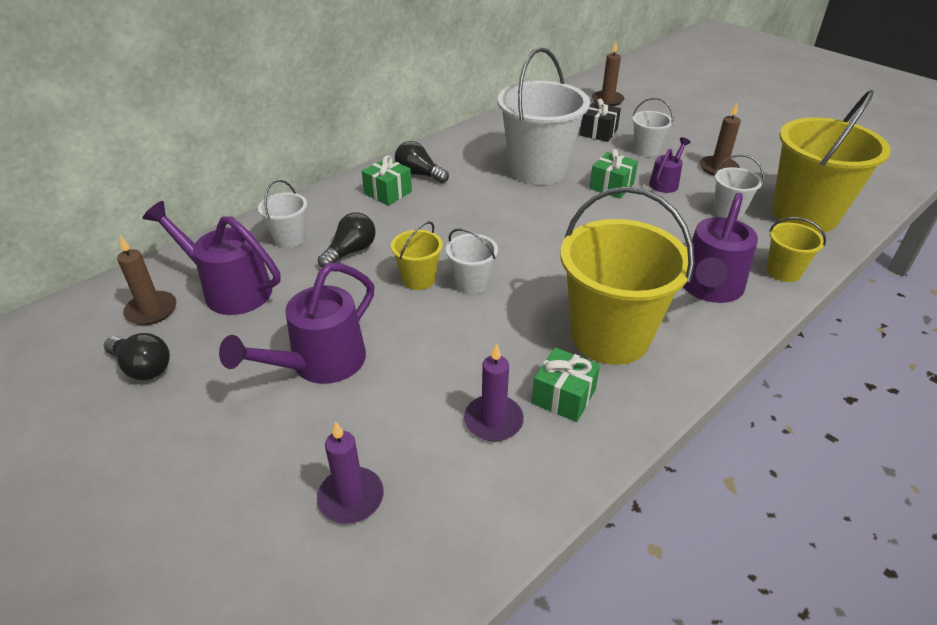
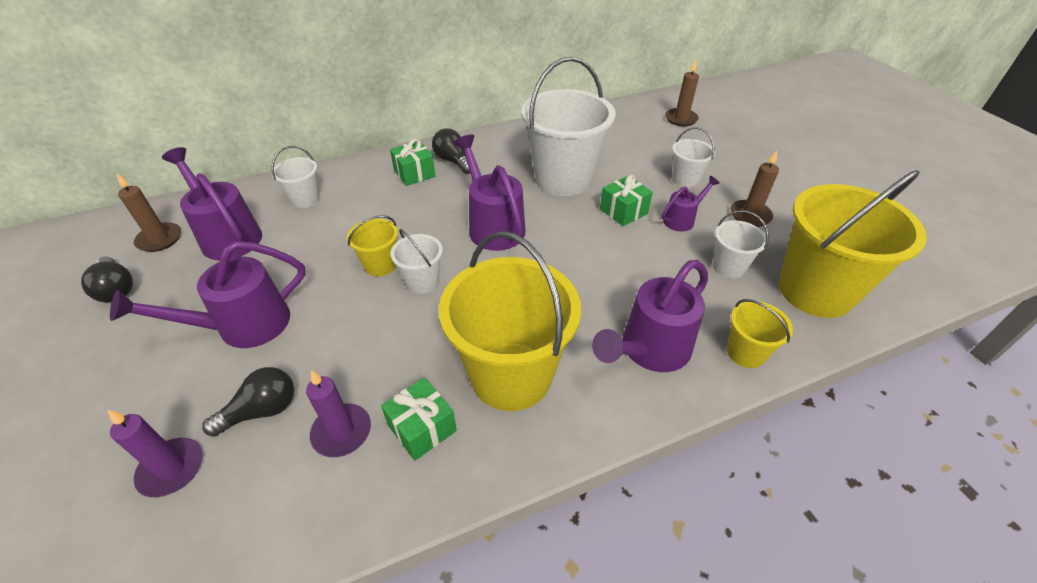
camera: 20 degrees right, 5 degrees up
(351, 251) = (344, 223): black light bulb -> black light bulb (262, 411)
(501, 222) = (493, 225): none -> purple watering can
(598, 132) = (649, 151): black gift -> none

